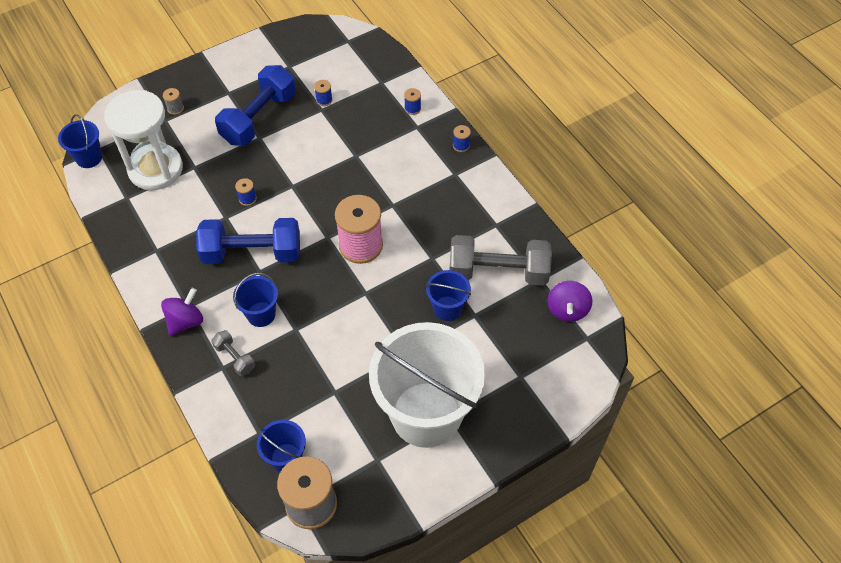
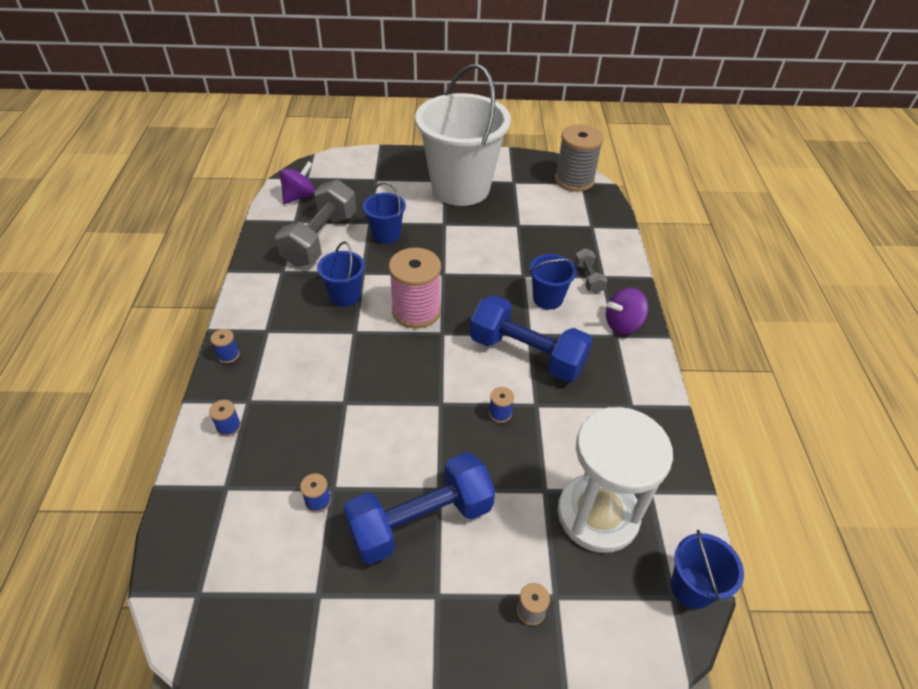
camera: 150 degrees left, 10 degrees down
(286, 458) = (578, 206): blue bucket -> blue bucket (345, 296)
(498, 272) = (320, 239): grey dumbbell -> grey dumbbell turned 75 degrees clockwise

